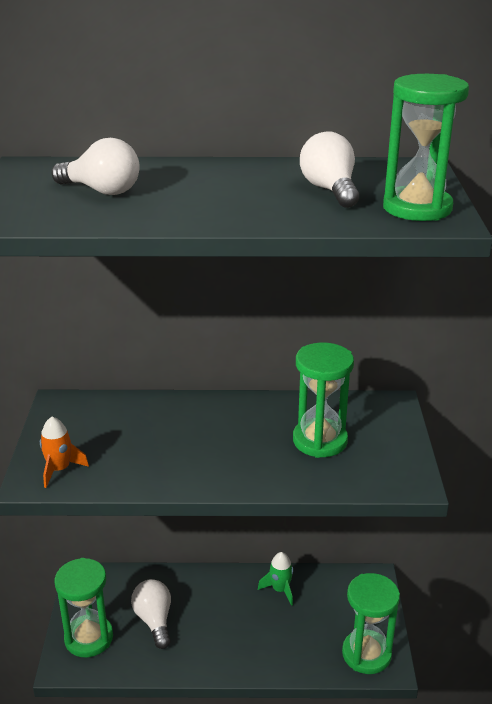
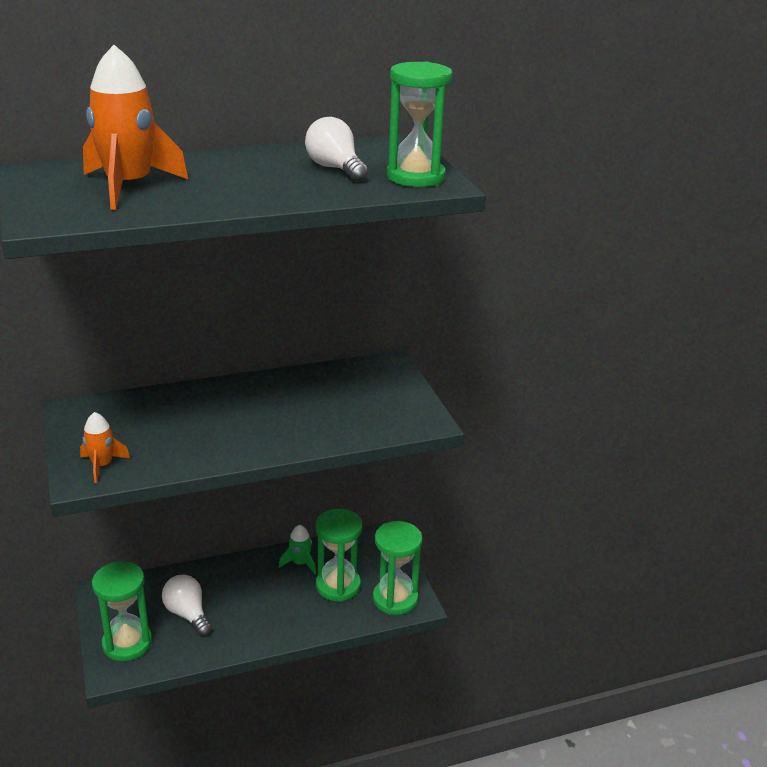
camera: 20 degrees left, 0 degrees up
(102, 191) = (129, 187): white light bulb -> orange rocket
(320, 440) = (337, 403): green hourglass -> green hourglass (338, 586)

